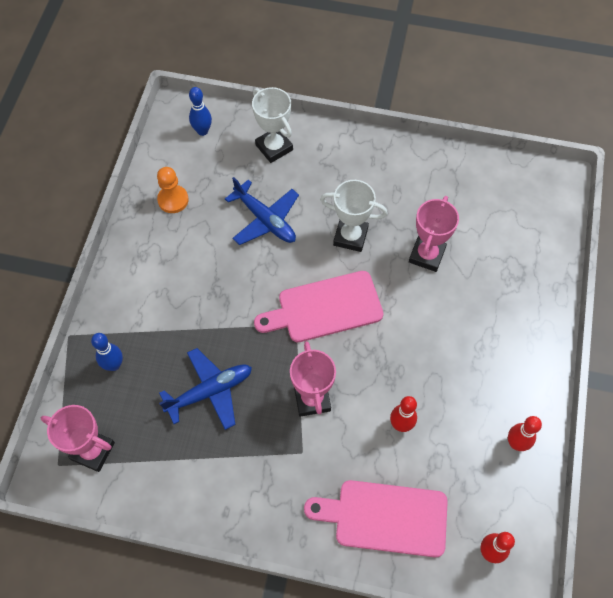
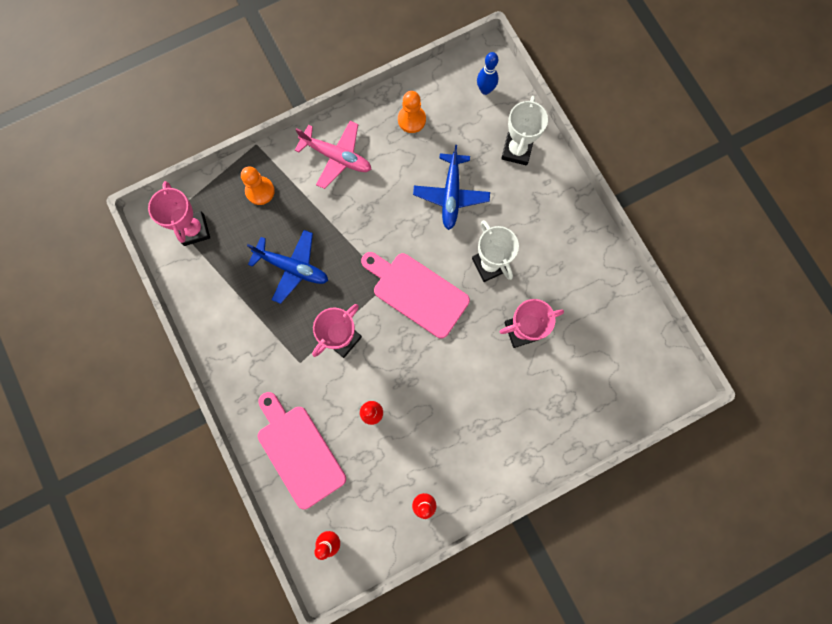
camera: 50 degrees right, 15 degrees up
(114, 365) = (260, 191): blue bowling pin -> orange pawn
(147, 279) = (337, 157): none -> pink plane

